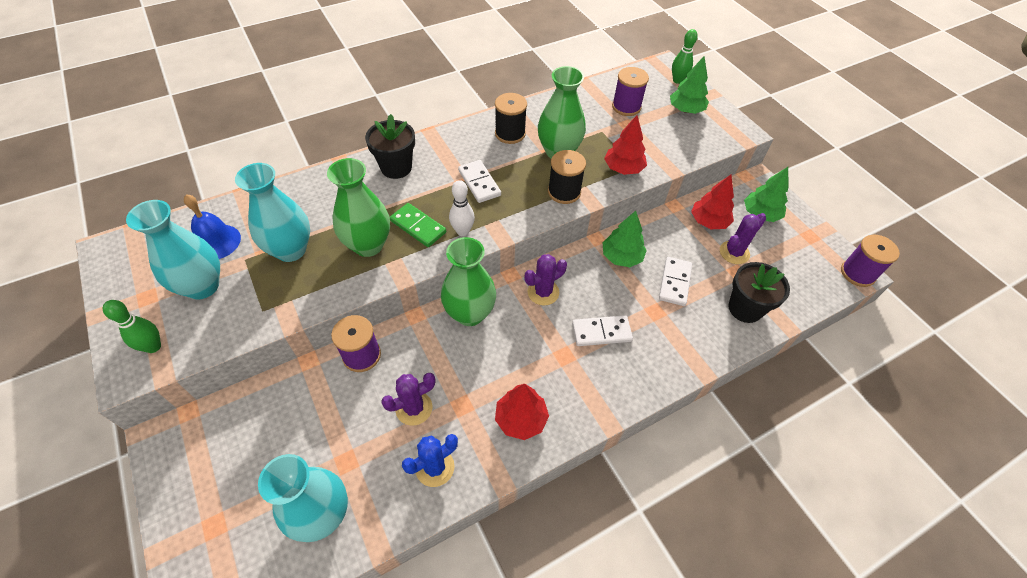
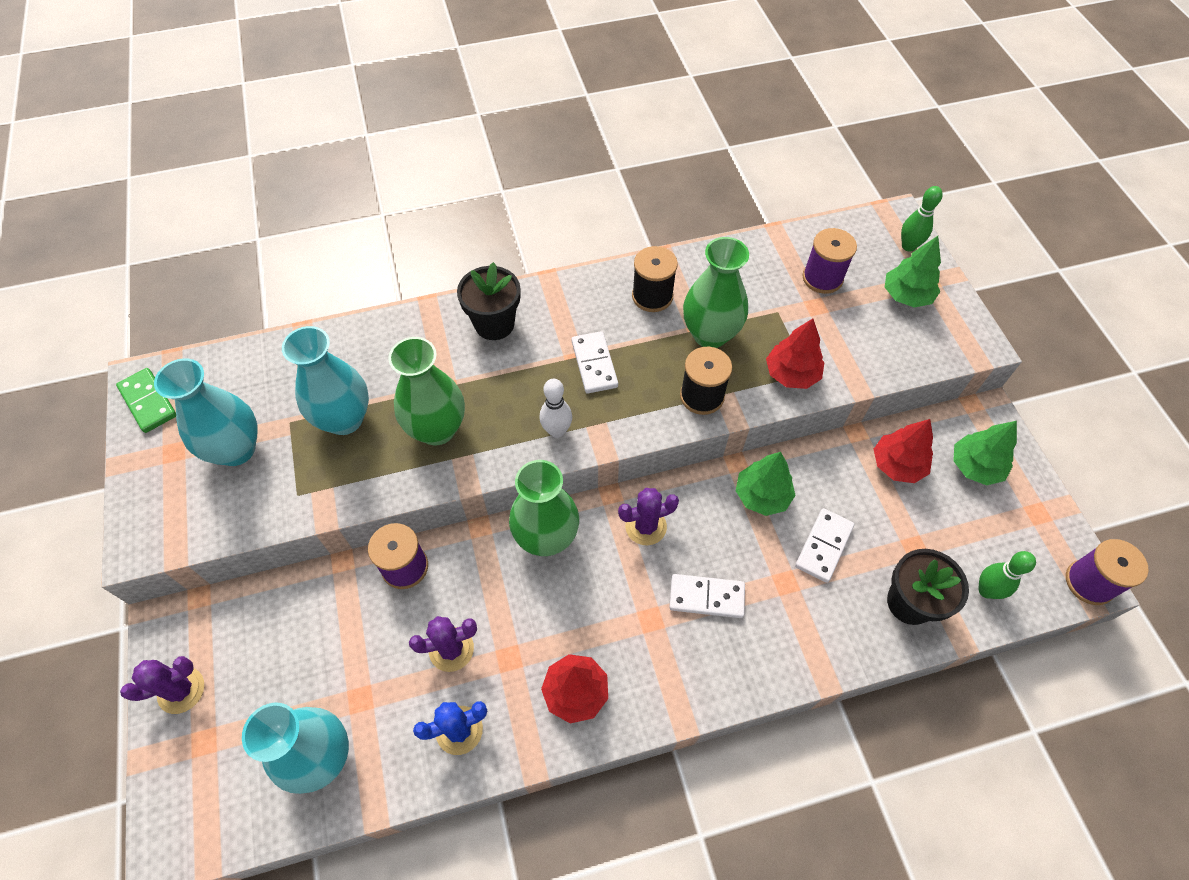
camera: 15 degrees right, 5 degrees up
(153, 346) = (170, 517): green bowling pin -> green bowling pin (986, 590)
(216, 242) = (262, 392): blue bell -> none
(418, 227) = (503, 414): green domino -> green domino (148, 402)
(734, 252) = (919, 518): purple cactus -> purple cactus (181, 690)

